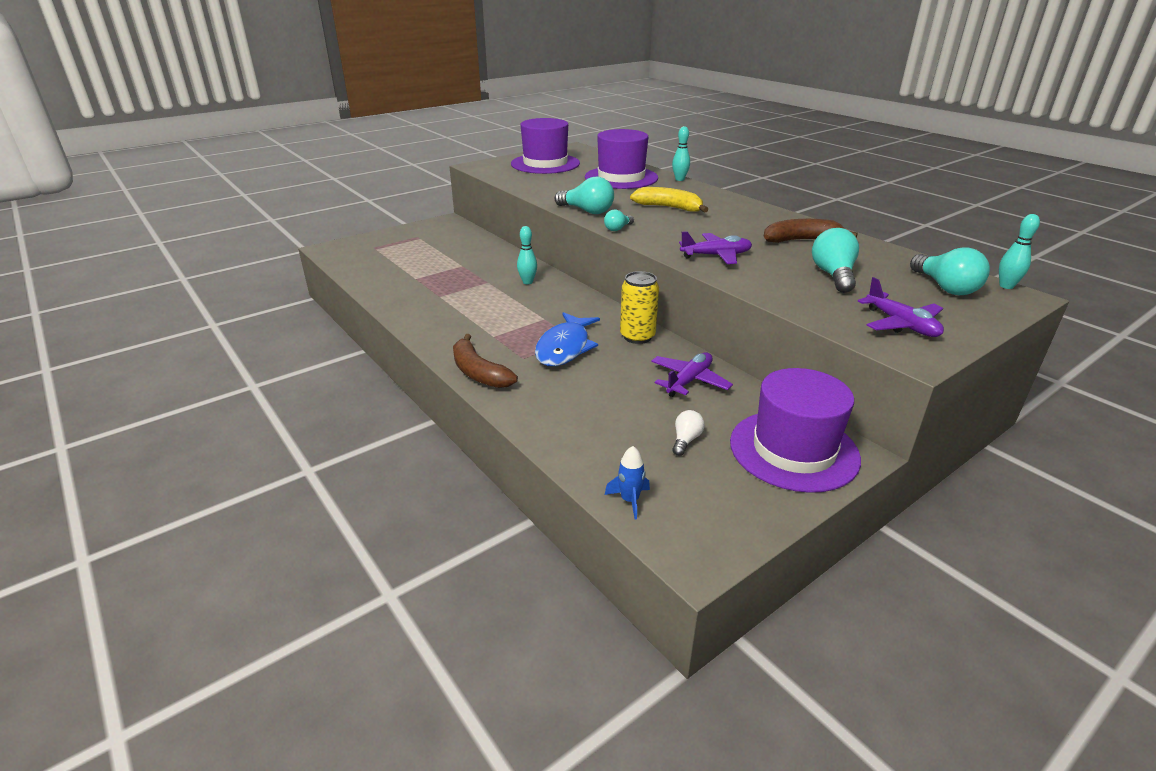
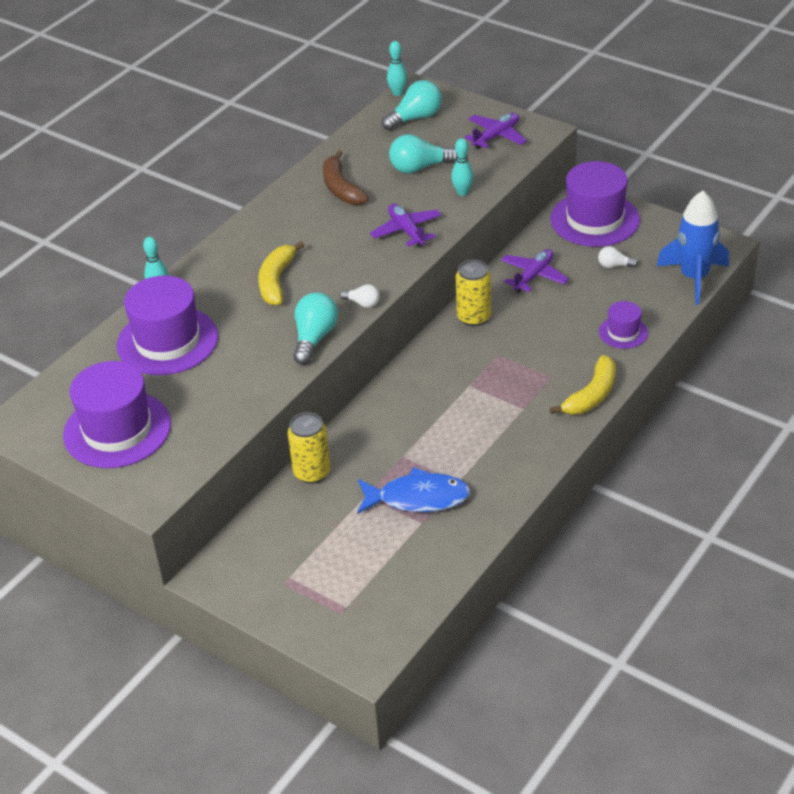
camera: 105 degrees left, 10 degrees up
(478, 372) = (591, 395): brown banana -> yellow banana
(502, 253) = (312, 472): none -> yellow can
(527, 282) = (388, 423): turquoise bowling pin -> turquoise bowling pin (462, 192)
(558, 414) = (623, 332): none -> purple hat
(565, 347) = (519, 356): blue fish -> blue fish (418, 498)
(618, 229) = (362, 303): turquoise light bulb -> white light bulb
(629, 500) = (694, 278): blue rocket -> blue rocket, size x2.29
(689, 381) = (533, 276): purple plane -> purple plane turned 105 degrees clockwise

